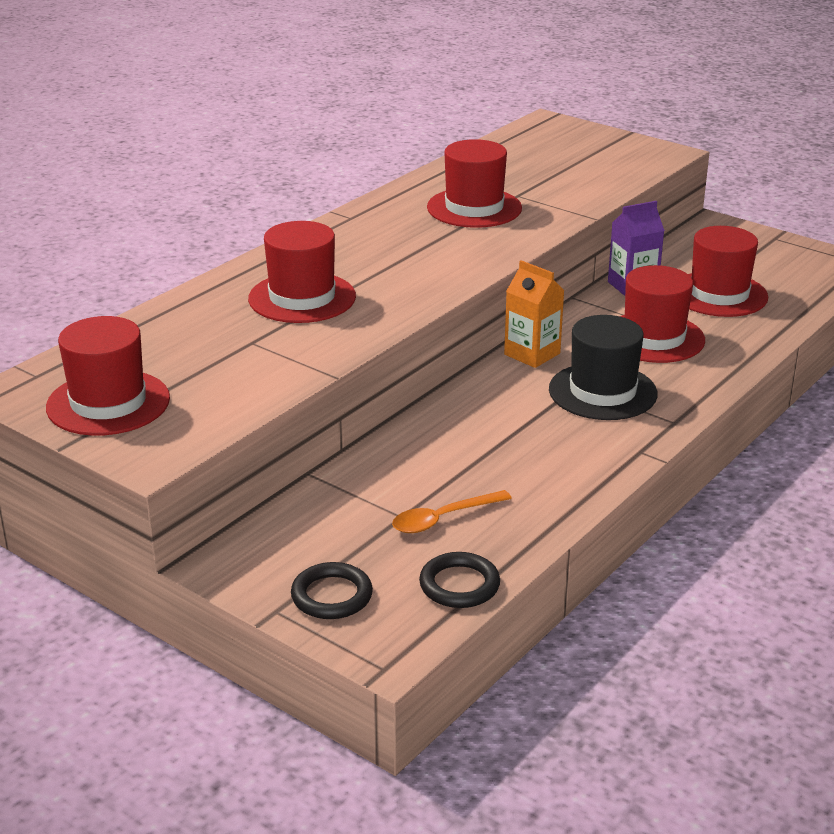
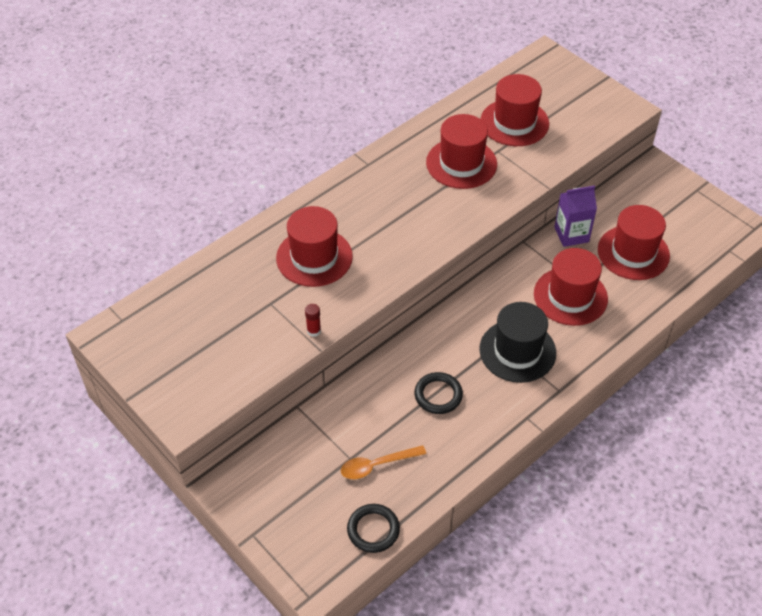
camera: 10 degrees right, 20 degrees up
(108, 403) = (165, 356): red hat -> red hat (514, 122)
(321, 360) = (314, 331): none -> red glue stick
(332, 596) = (290, 527): black ring -> black ring (438, 395)
(532, 354) = (478, 302): orange carton -> none

